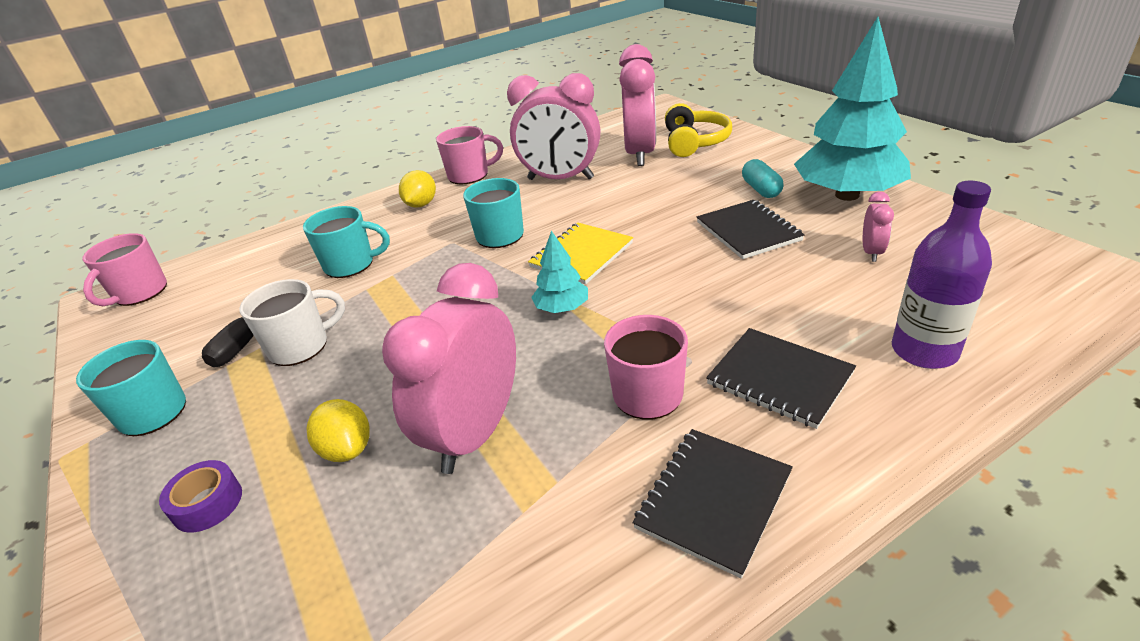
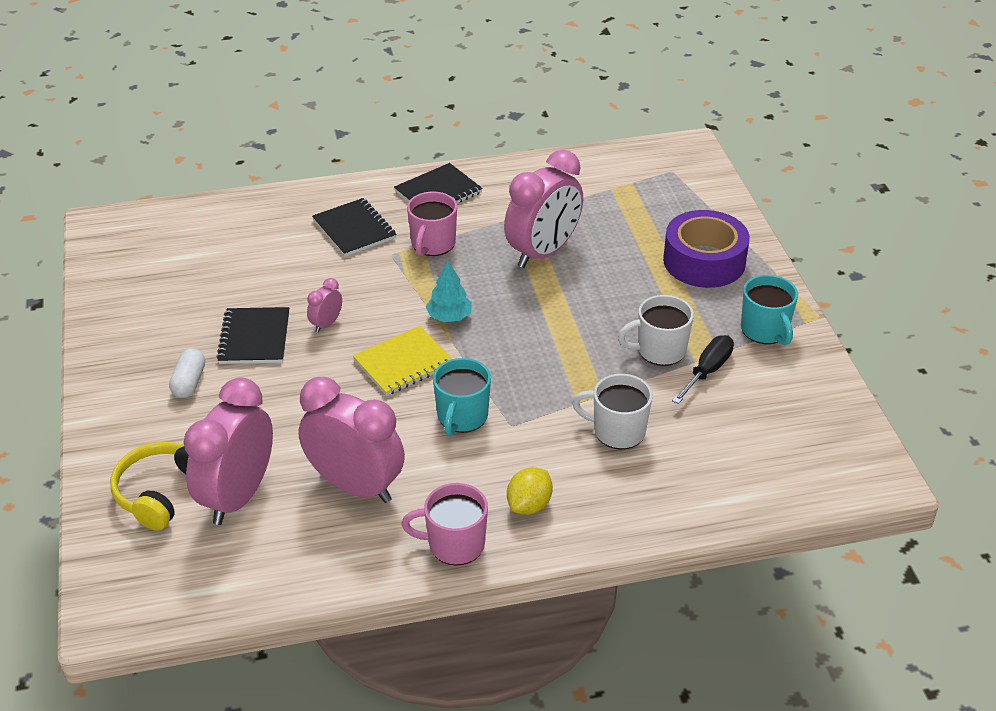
camera: 165 degrees left, 5 degrees up
(139, 293) = (841, 472): pink mug -> none
(207, 503) = (704, 261): purple tape -> purple tape, size x2.10
(347, 449) = (622, 266): yellow lemon -> none
(351, 264) = (617, 431): turquoise mug -> white mug
(761, 189) = (189, 382): turquoise capsule -> white capsule
(847, 195) = (135, 346): turquoise tree -> none
(871, 252) = (198, 286): pink clock -> pink clock (326, 324)
(924, 351) = (262, 219): purple bottle -> none

